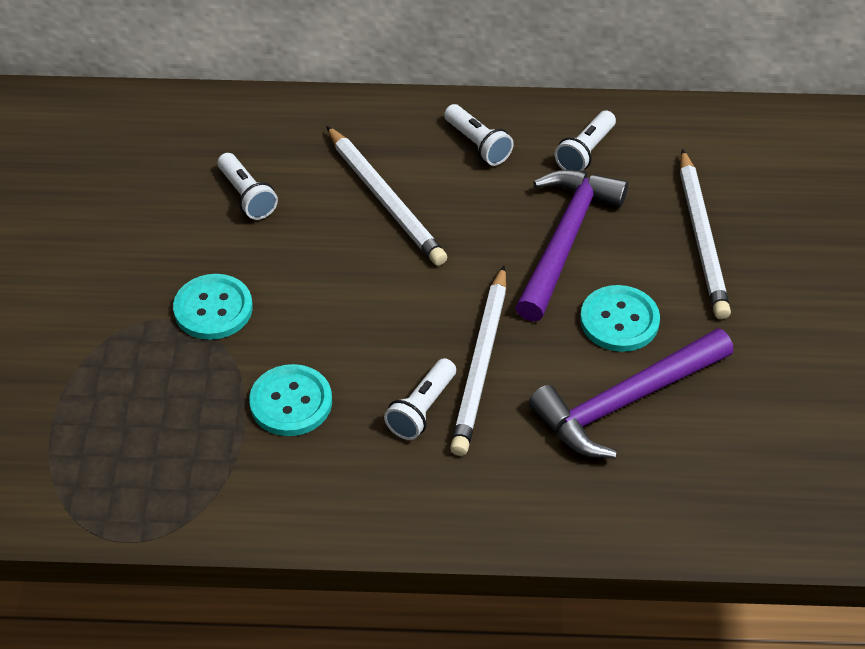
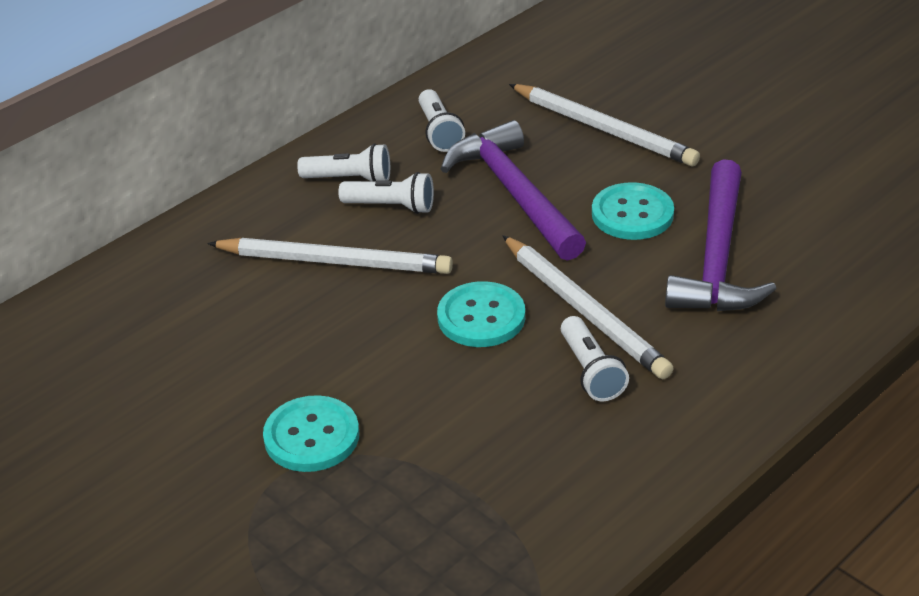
camera: 45 degrees left, 10 degrees down
(247, 196) = (210, 339): white flashlight -> white flashlight (391, 206)
(291, 402) = (485, 447): turquoise button -> turquoise button (481, 317)

